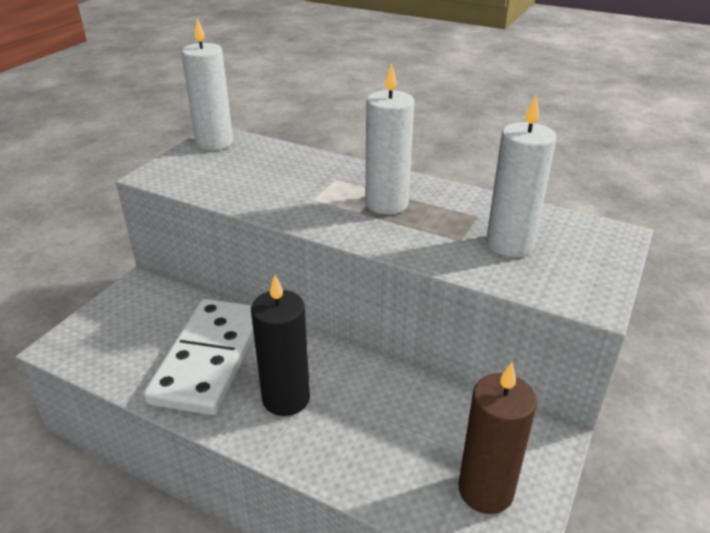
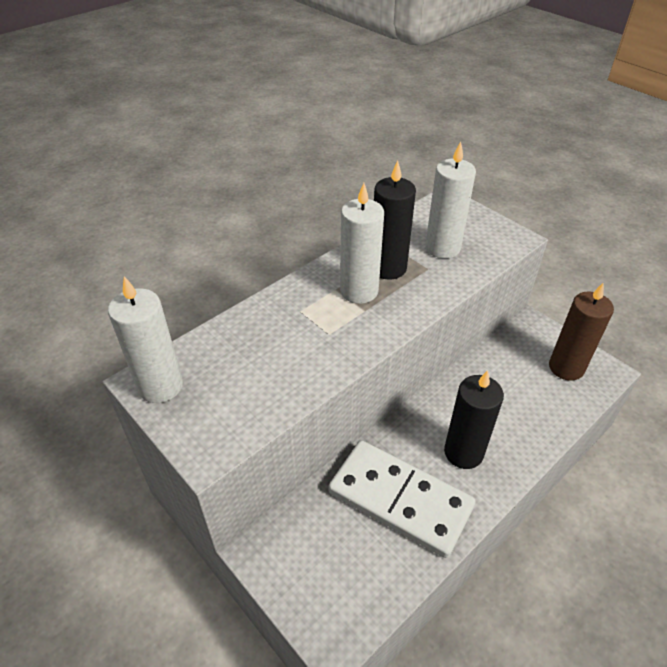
camera: 70 degrees left, 10 degrees up
(438, 214) = (388, 268): none -> black candle

